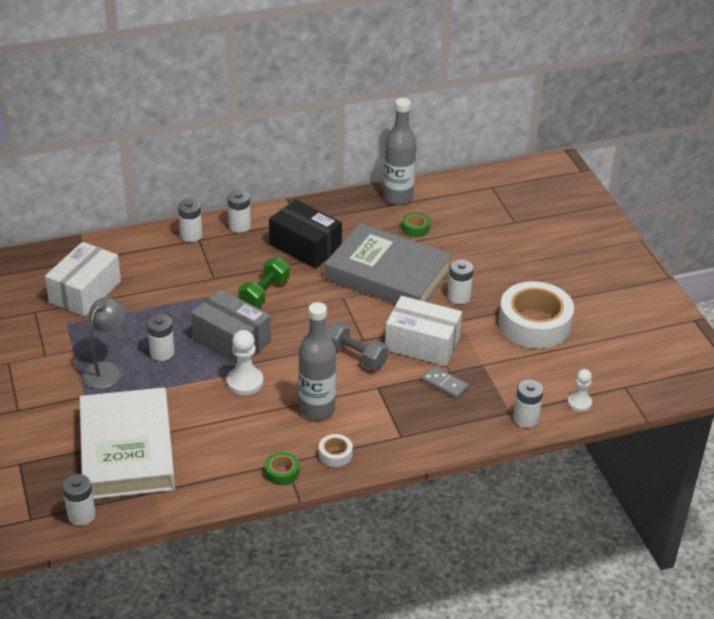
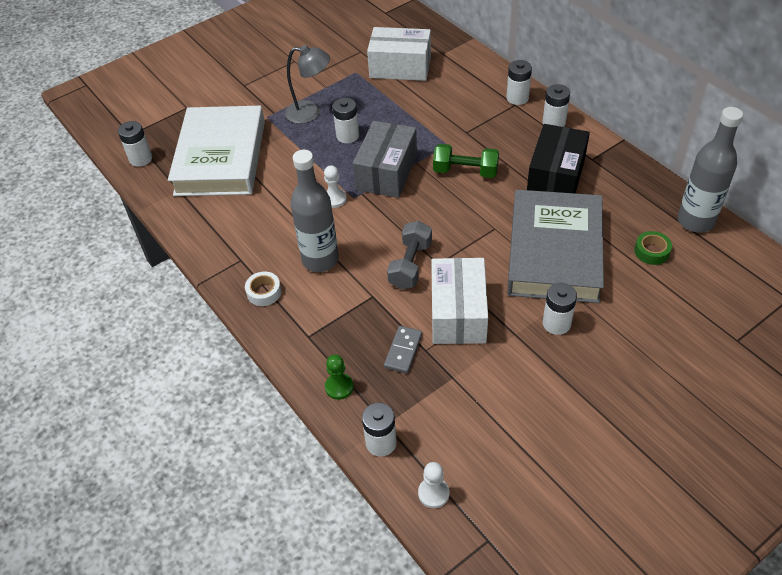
camera: 75 degrees right, 10 degrees up
(127, 450) = (220, 157): white book -> white book turned 60 degrees counterclockwise
(245, 382) = (334, 199): white pawn -> white pawn, size x0.66
(282, 472) = (227, 261): green tape -> none
(463, 430) = (339, 387): none -> green pawn
(534, 324) = (553, 410): white tape -> none

